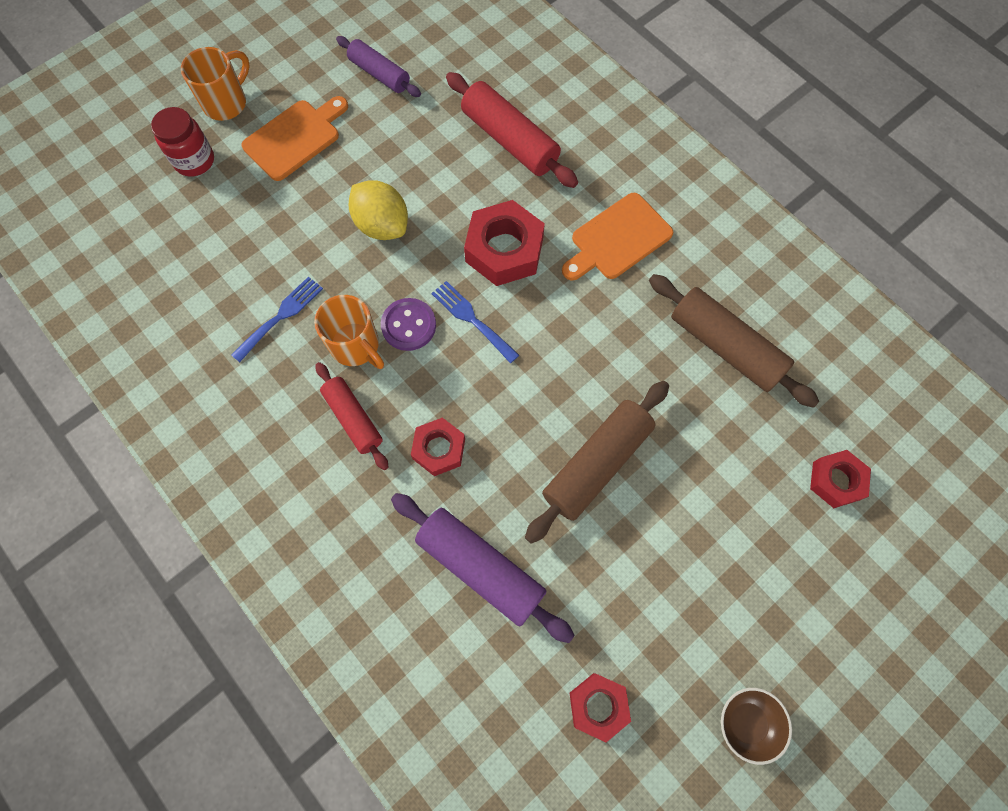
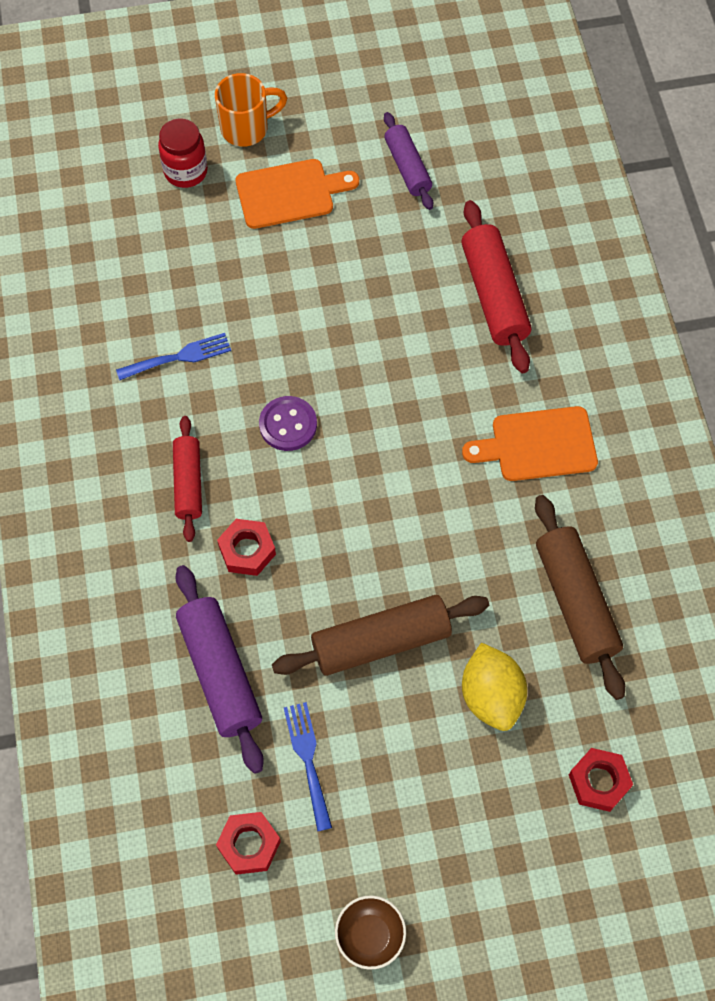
camera: 30 degrees right, 5 degrees down
(356, 346) = (229, 419): orange mug -> none
(382, 225) = (320, 318): yellow lemon -> yellow lemon (491, 696)
(472, 319) = (349, 449): blue fork -> blue fork (308, 759)
(504, 250) = (421, 399): red nut -> none

